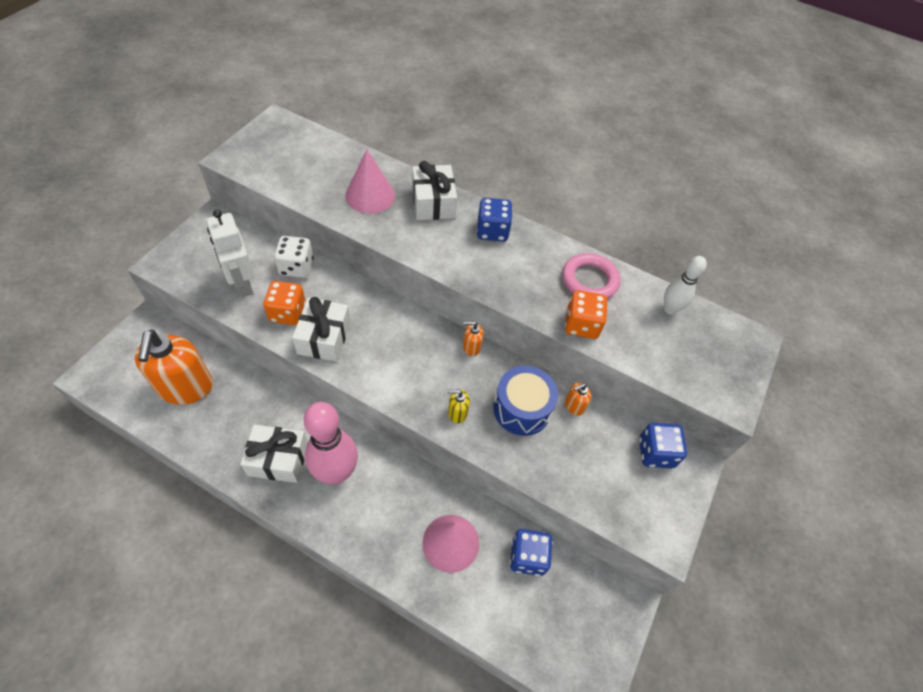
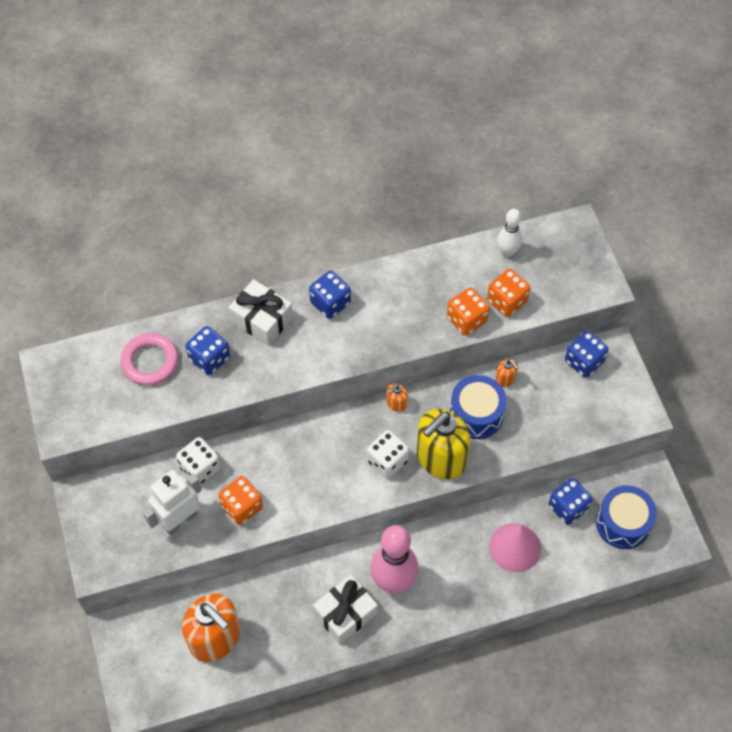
camera: 40 degrees left, 5 degrees up
(243, 284) = (179, 520): white robot -> white robot turned 120 degrees clockwise
(324, 338) = (291, 498): white gift -> none
(370, 195) = (209, 358): pink cone -> blue dice
(417, 377) = (387, 461): none -> white dice
(457, 413) = (440, 458): yellow soap dispenser -> yellow soap dispenser, size x2.41
(560, 619) = (623, 523): none -> blue drum
(574, 406) = (505, 379): orange soap dispenser -> orange soap dispenser turned 60 degrees counterclockwise
(589, 280) = (436, 279): pink ring -> pink ring (150, 361)
(630, 340) = (507, 301): none -> orange dice

